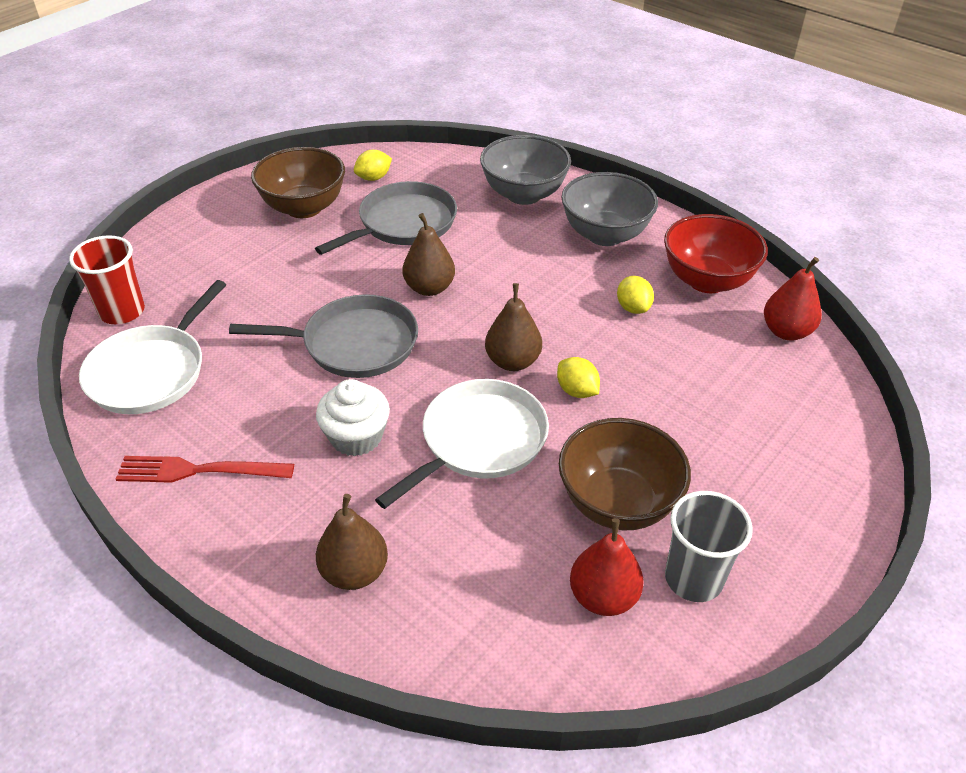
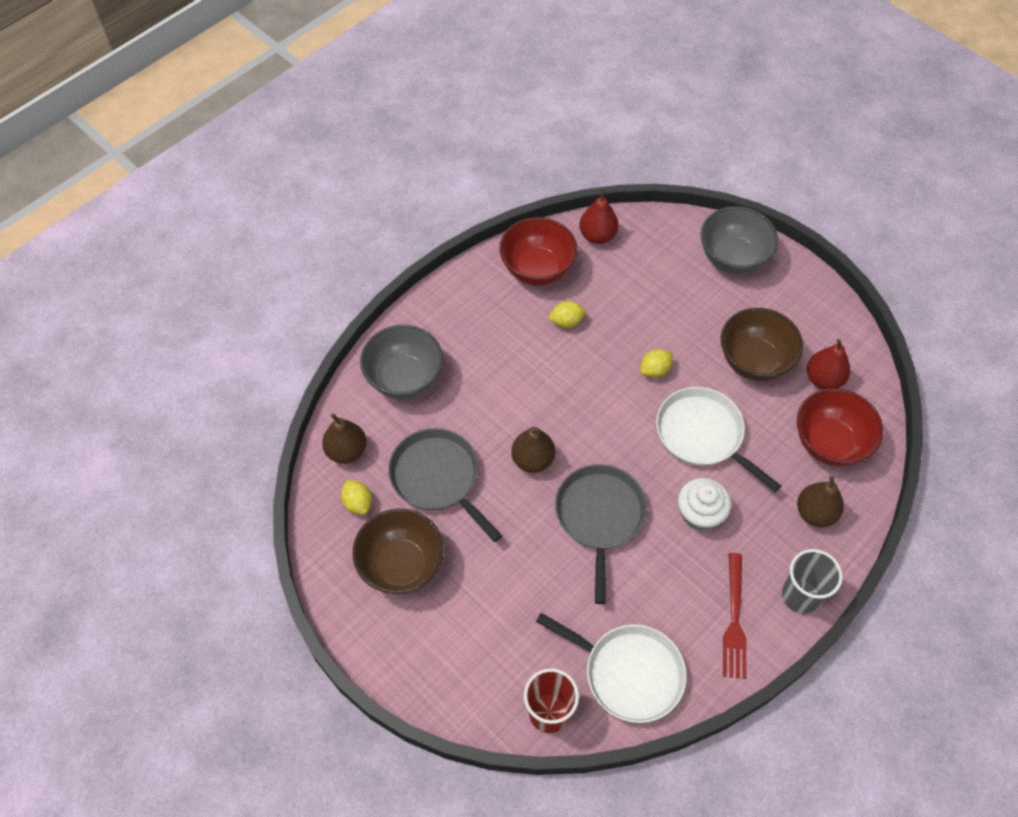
camera: 85 degrees left, 15 degrees up
(480, 599) = (829, 443): none -> red bowl
(513, 361) = (623, 407): brown pear -> brown pear (346, 451)
(605, 235) = (472, 326): grey bowl -> grey bowl (733, 258)
(693, 578) = (808, 332): grey cup -> grey cup (800, 595)

